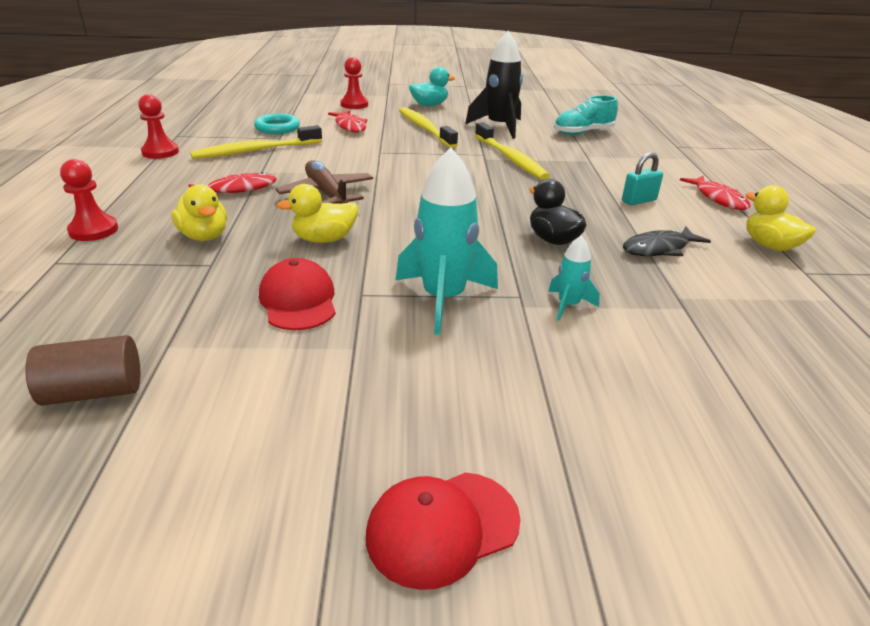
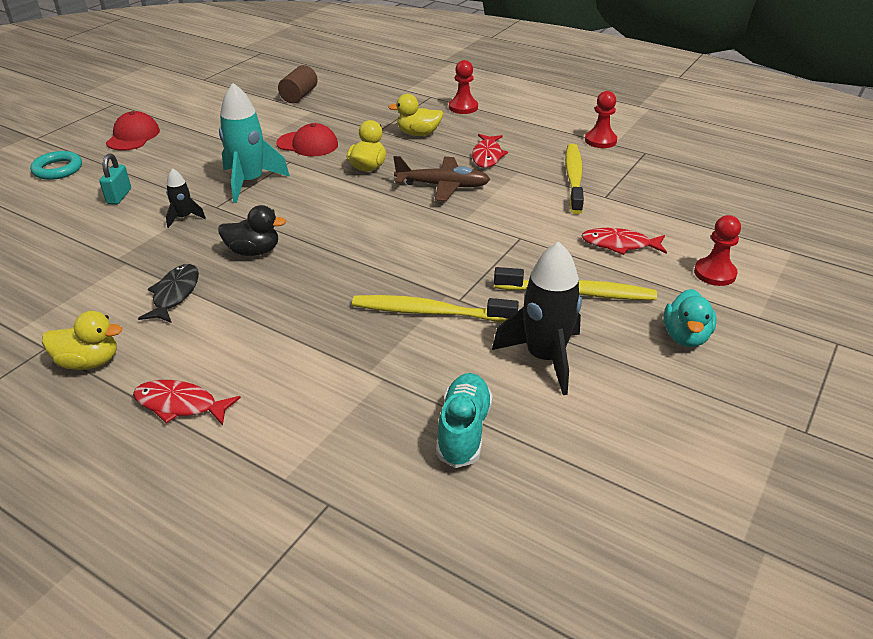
camera: 125 degrees right, 5 degrees up
(277, 128) = (639, 202): turquoise ring -> turquoise ring (58, 169)
(568, 305) = (184, 218): turquoise rocket -> black rocket
(639, 201) = (247, 340): turquoise padlock -> turquoise padlock (119, 196)

